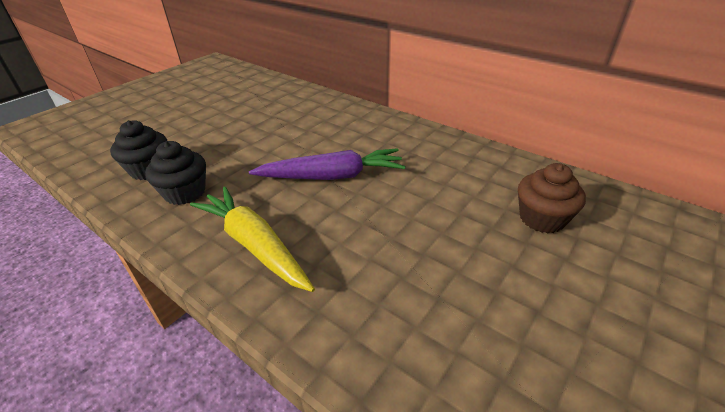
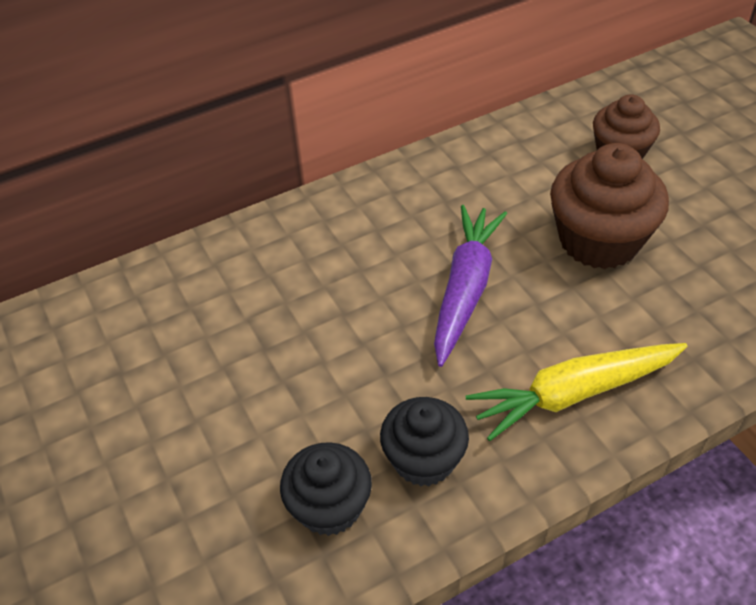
camera: 65 degrees left, 10 degrees up
(423, 227) = (599, 240): none -> brown cupcake

